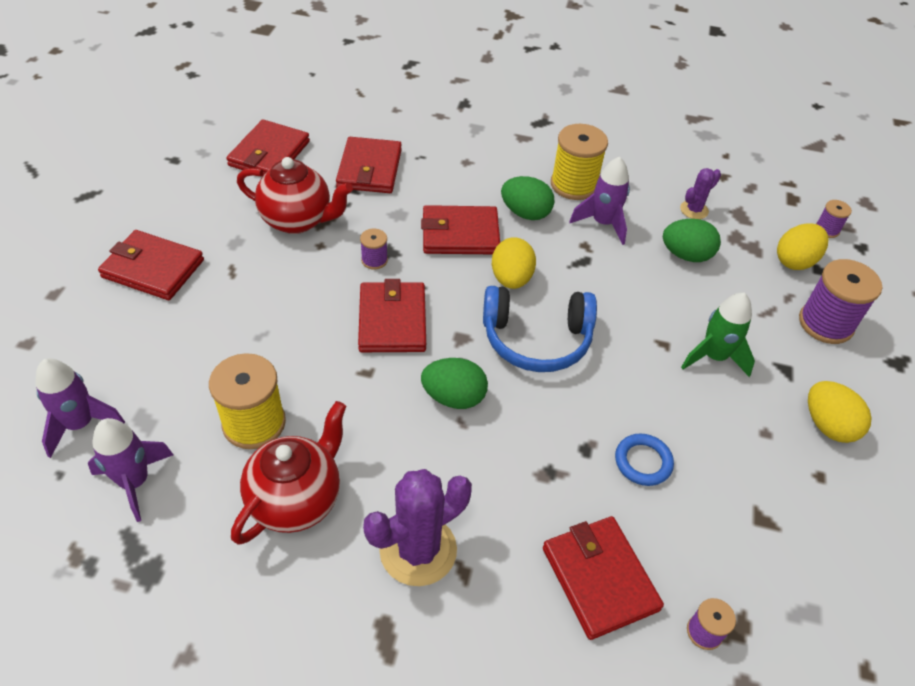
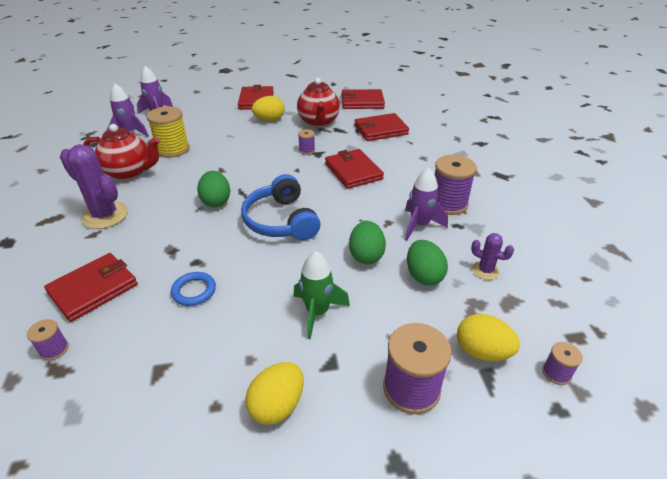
camera: 70 degrees right, 10 degrees down
(392, 320) = (264, 167): red wallet -> none
(511, 279) = (328, 199): yellow egg -> yellow egg (269, 120)
(525, 213) = (396, 190): green egg -> green egg (366, 255)
(573, 185) = (448, 203): yellow spool -> purple spool

